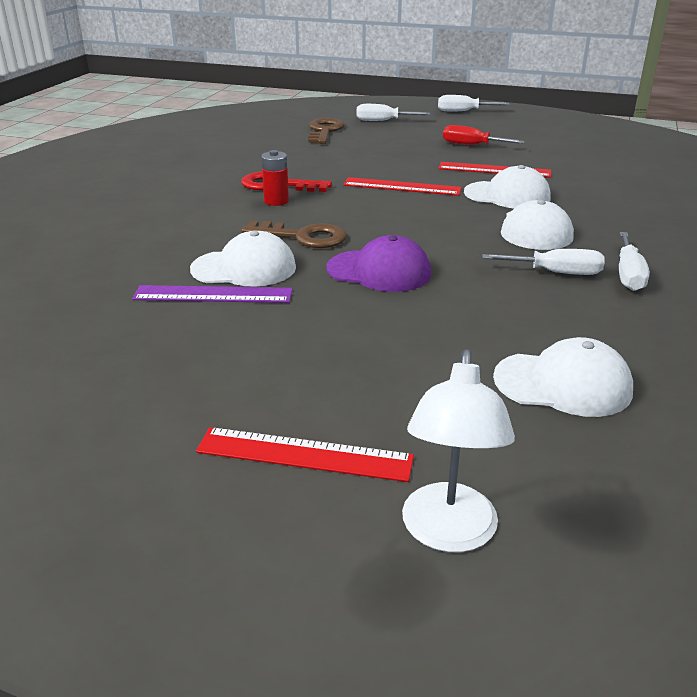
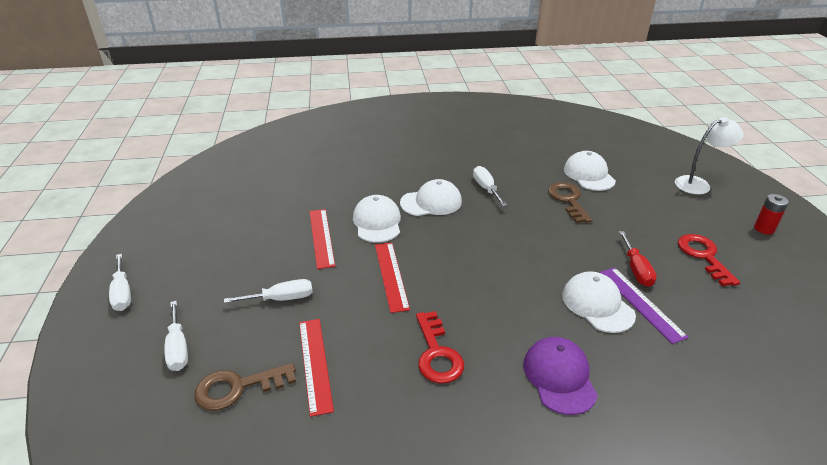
camera: 115 degrees left, 5 degrees up
(231, 391) = (703, 256): none -> red key
(276, 201) = (474, 338): red battery -> red battery (764, 229)
(303, 237) = (527, 295): brown key -> brown key (568, 200)
(304, 455) = (708, 222): red ruler -> red ruler (315, 364)
(379, 271) = (543, 246): purple cap -> purple cap (559, 377)
(471, 145) = (256, 262): red screwdriver -> red screwdriver (636, 269)
(628, 275) = (468, 169): white screwdriver -> white screwdriver (281, 299)

